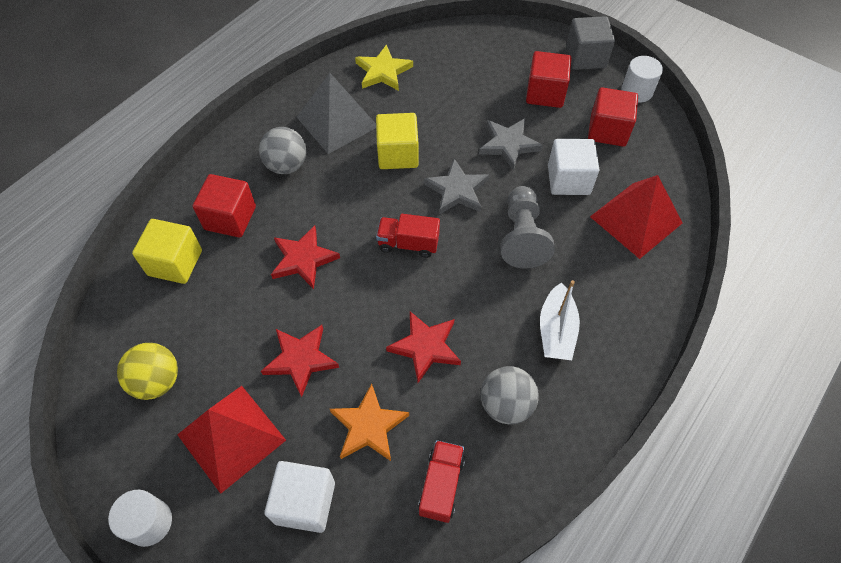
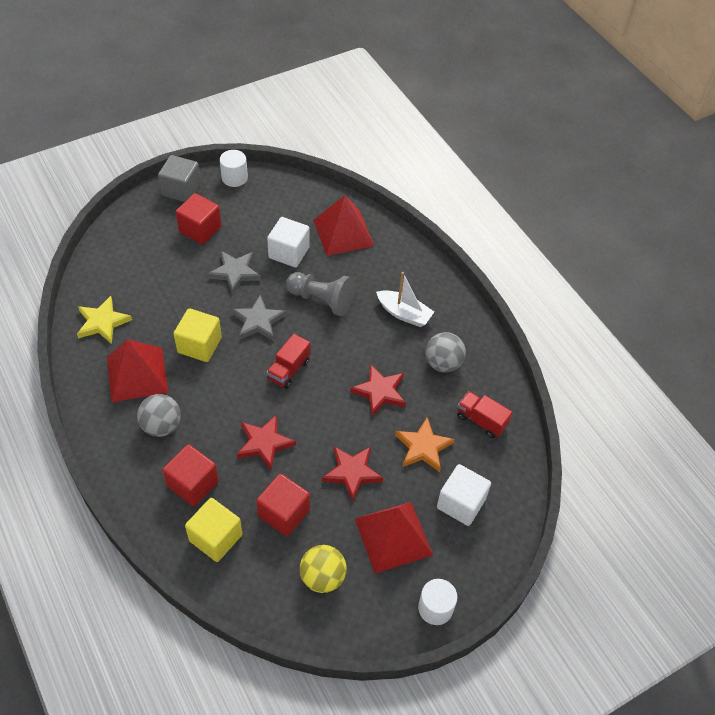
camera: 70 degrees left, 5 degrees down
(337, 121) = (137, 374): grey pyramid -> red pyramid
(608, 130) = (259, 211): red cube -> red cube (284, 513)

